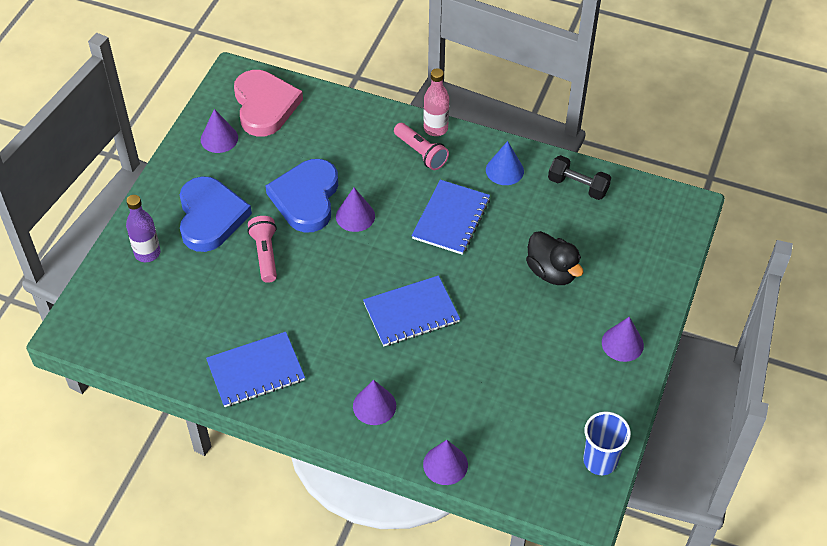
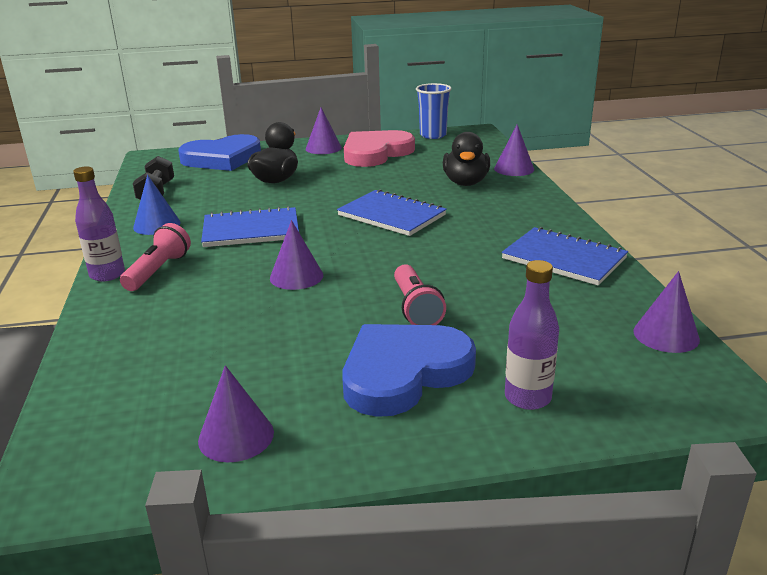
camera: 120 degrees left, 25 degrees down
(265, 105) = (125, 421): pink heart -> pink heart (375, 153)
(265, 254) = (416, 308): pink flashlight -> pink flashlight turned 60 degrees counterclockwise
(306, 198) = (297, 315): blue heart -> blue heart (222, 158)
(374, 406) = (508, 202): purple cone -> purple cone (666, 335)
(435, 128) = (107, 274): pink bottle -> purple bottle
(440, 403) = (465, 183): none -> black duck

